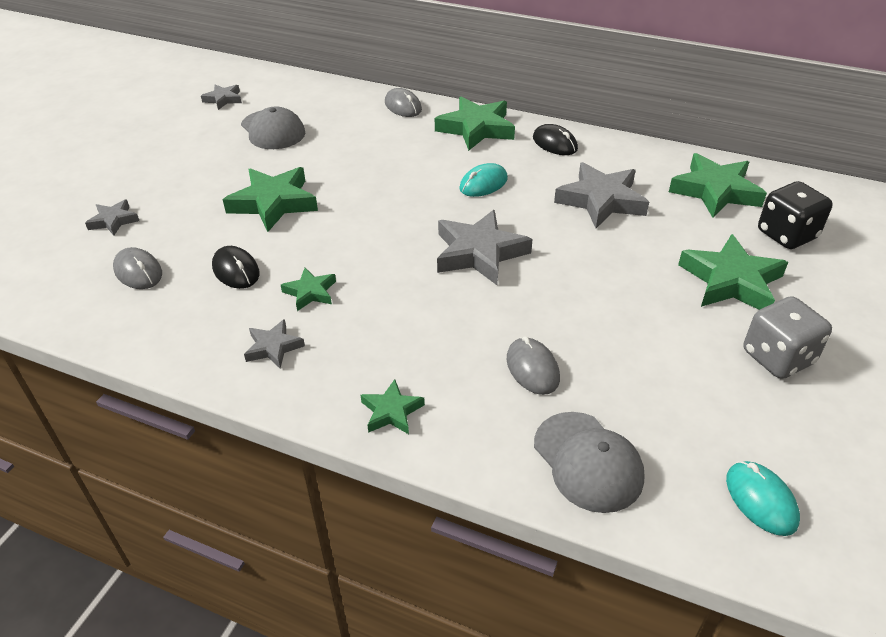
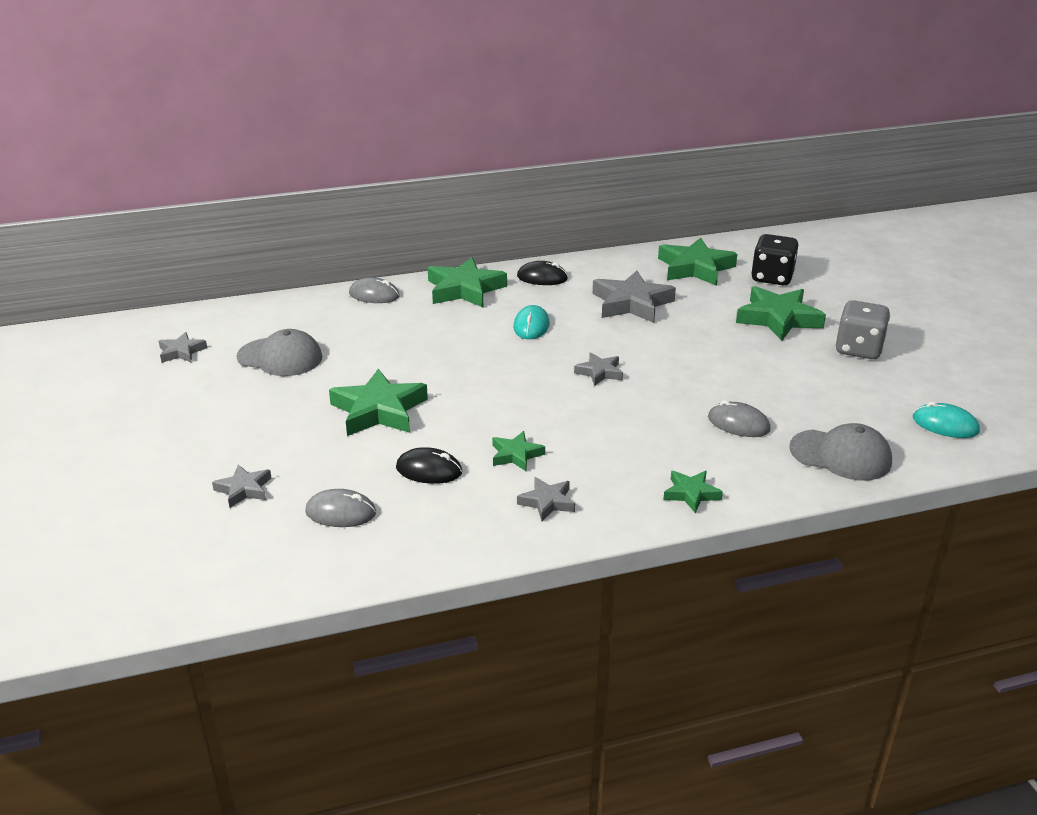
camera: 40 degrees left, 10 degrees down
(479, 253) = (599, 372): grey star -> grey star, size x0.53

